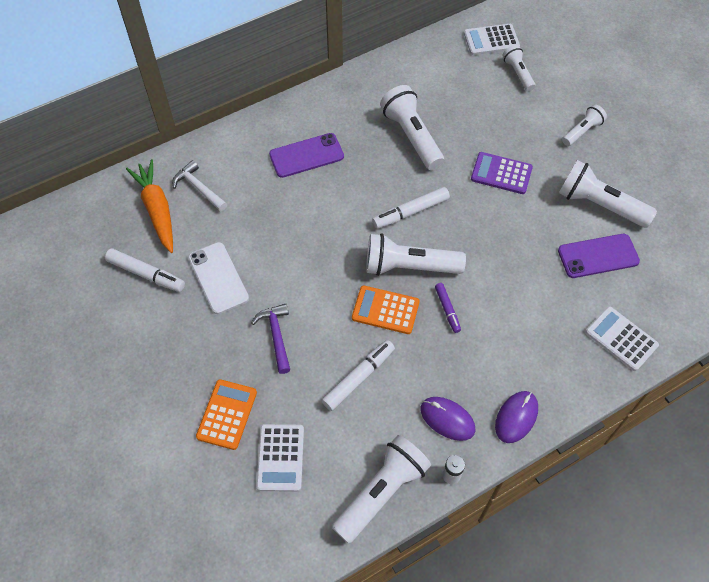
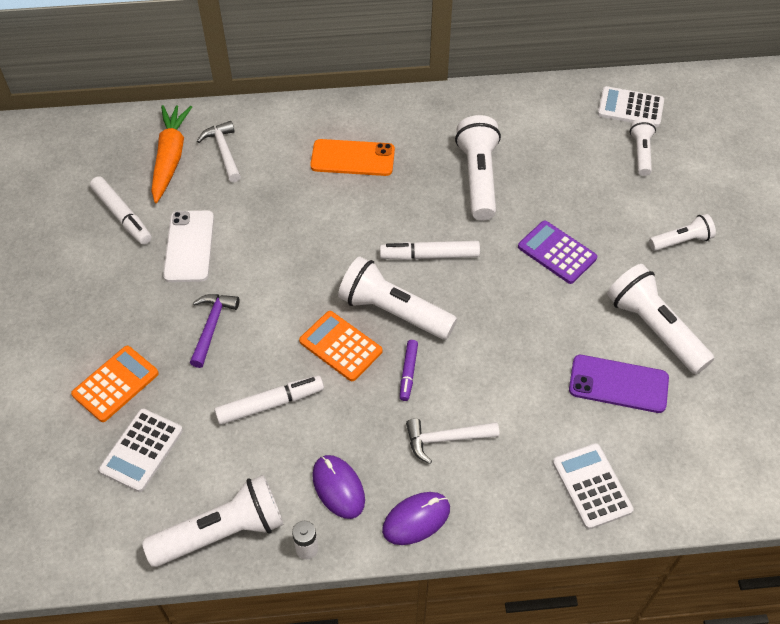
camera: 25 degrees right, 5 degrees down
(306, 156) = (352, 158): purple phone -> orange phone
(503, 348) = (446, 439): none -> white hammer

